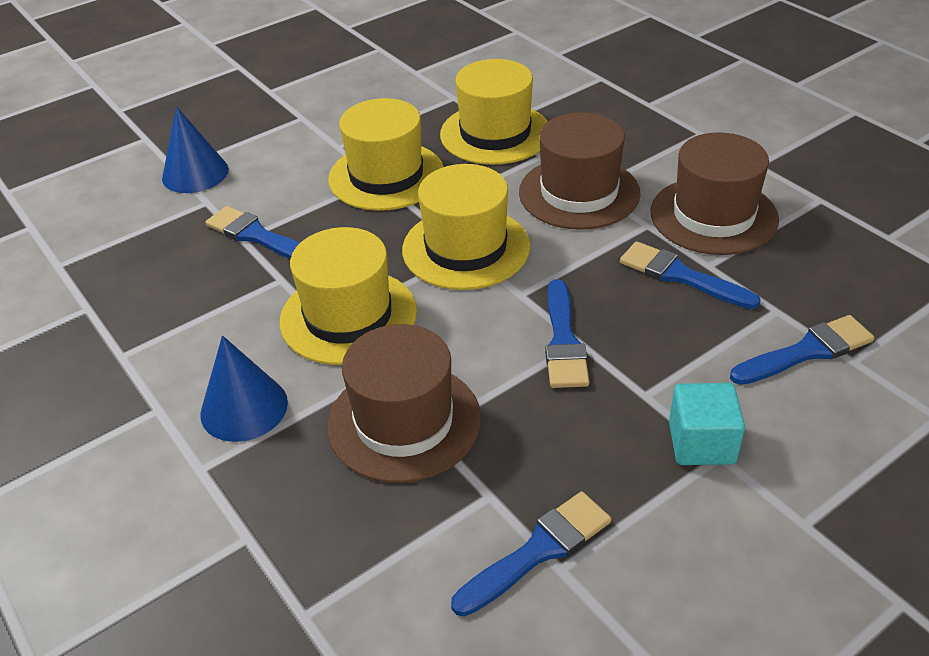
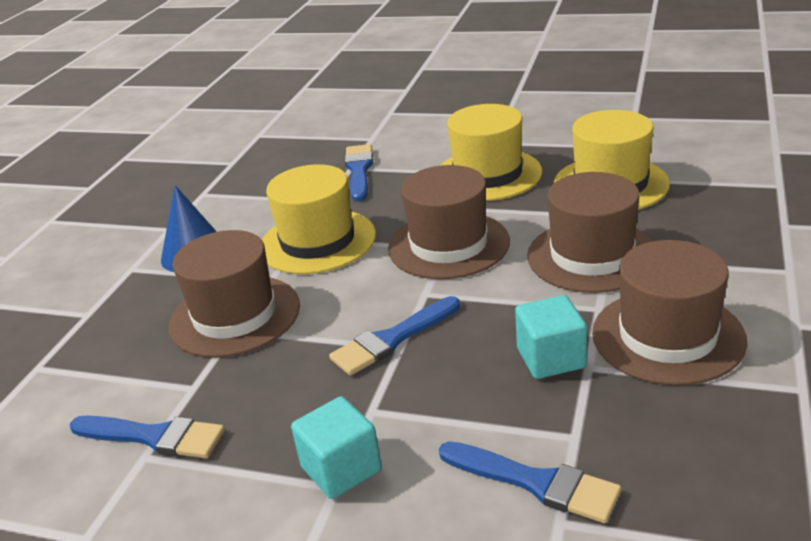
camera: 55 degrees right, 10 degrees down
(195, 173) = (394, 120): blue cone -> none
(466, 248) = (448, 245): yellow hat -> brown hat
(680, 276) = (551, 358): blue brush -> turquoise cube

